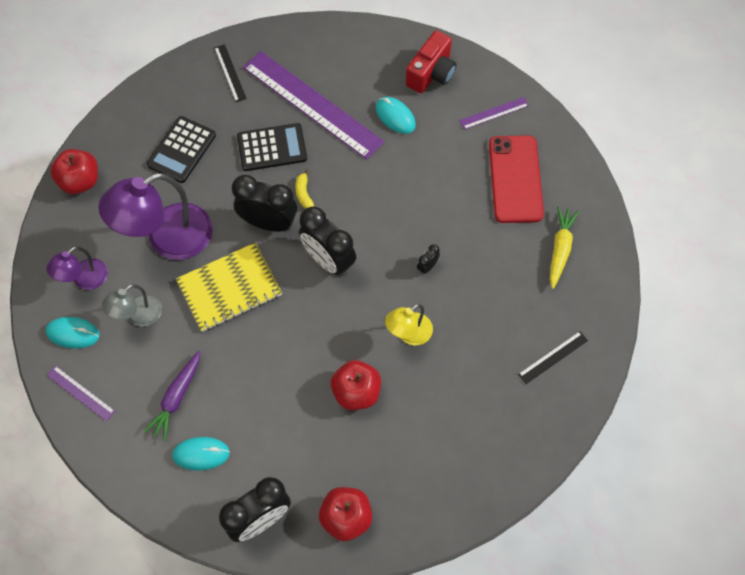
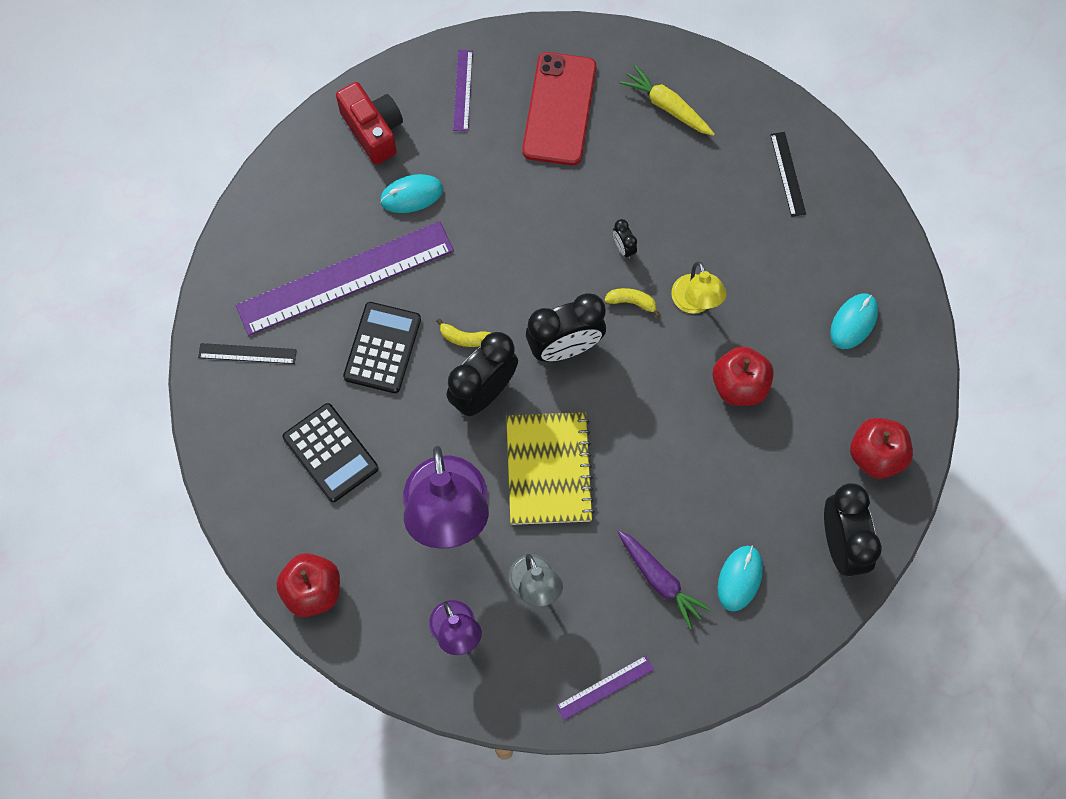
camera: 65 degrees left, 5 degrees up
(73, 333) = (523, 670): turquoise mouse -> turquoise mouse (853, 322)
(386, 290) = (632, 302): none -> yellow banana
(515, 179) = (559, 109): red phone -> red phone turned 75 degrees clockwise

